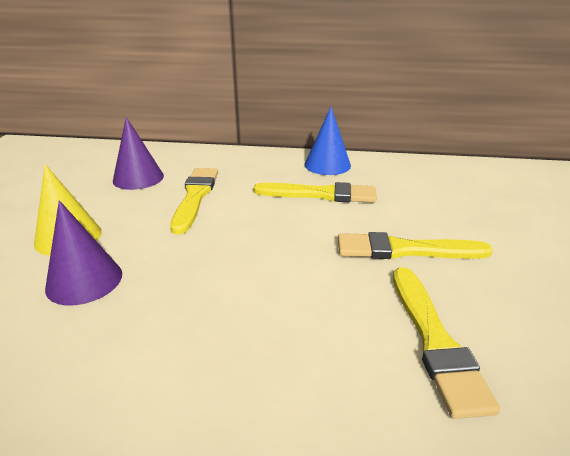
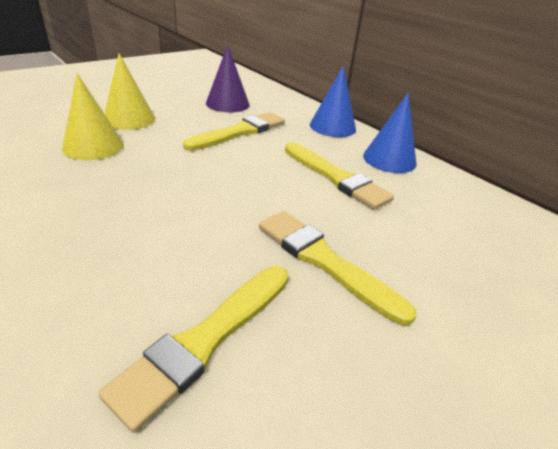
camera: 40 degrees right, 5 degrees up
(84, 280) = (93, 146): purple cone -> yellow cone
(254, 159) = (332, 127): none -> blue cone

